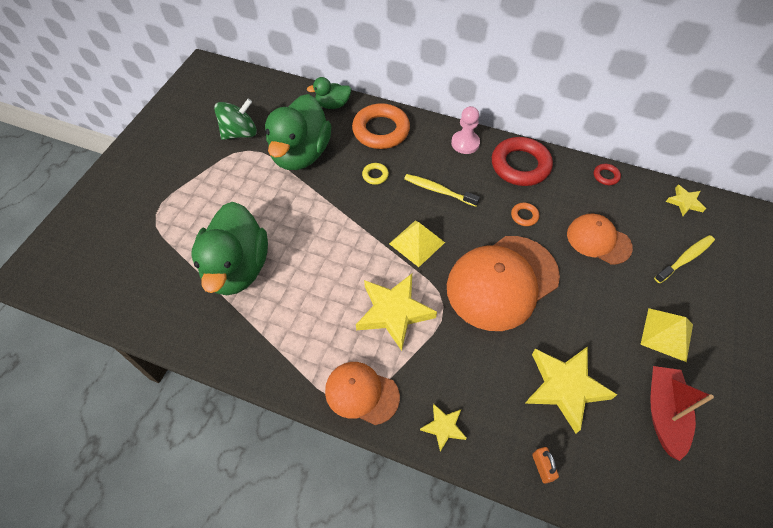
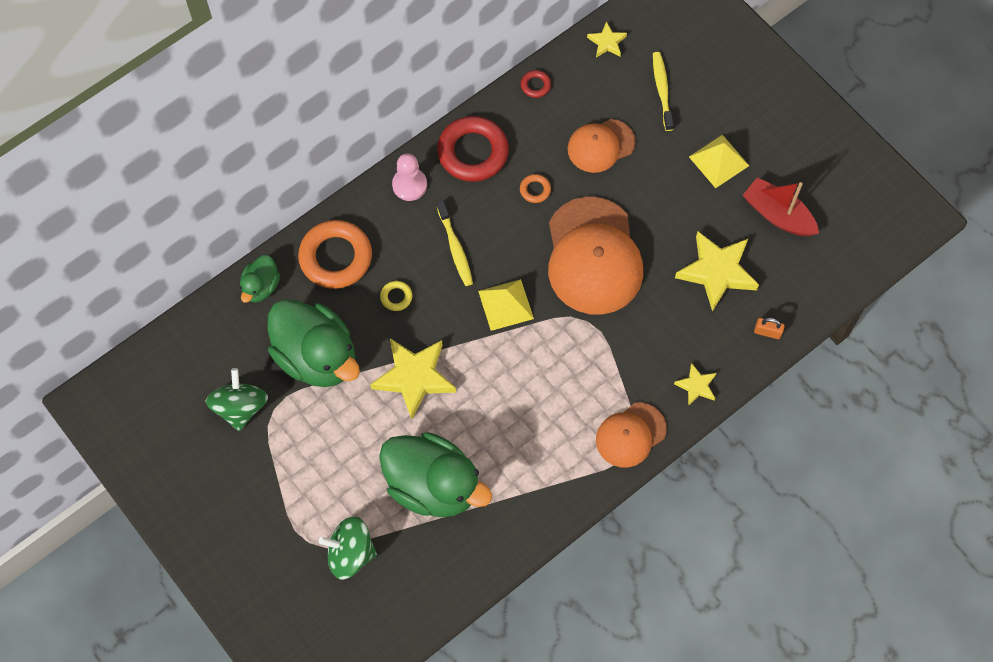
camera: 60 degrees left, 10 degrees up
(157, 242) = (350, 553): none -> green spinning top
(394, 312) = (568, 366): yellow star -> yellow star (414, 377)
(438, 190) = (455, 248): yellow toothbrush -> yellow toothbrush turned 75 degrees counterclockwise

